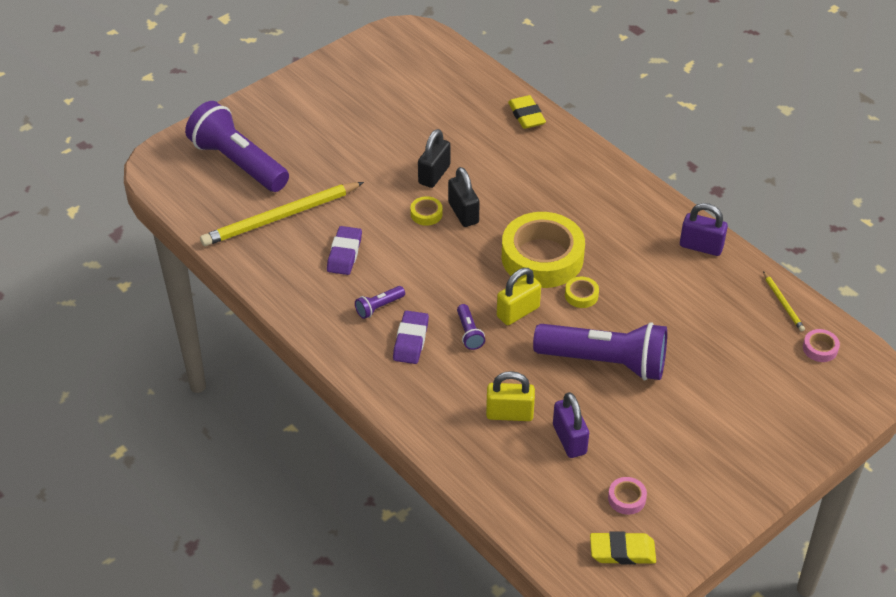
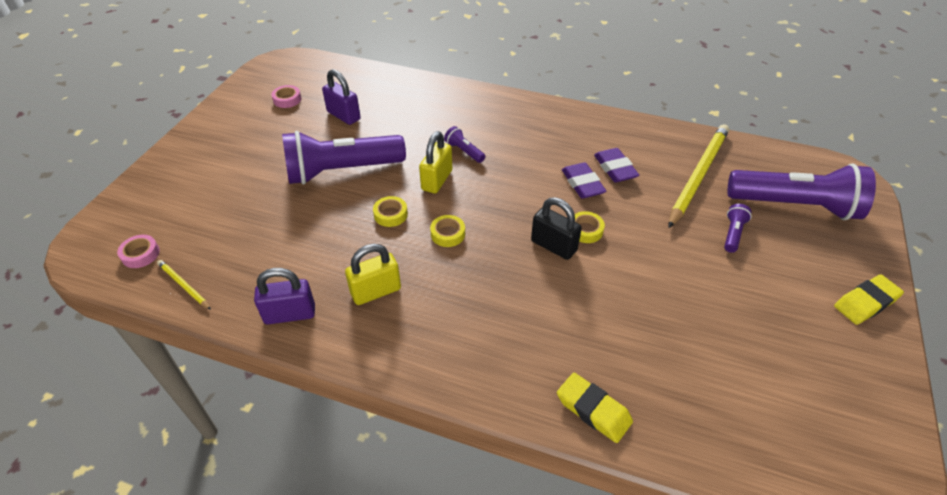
camera: 150 degrees right, 0 degrees up
(379, 307) = (547, 143): purple flashlight -> purple flashlight (732, 234)
(411, 340) = (503, 131): purple eraser -> purple eraser (582, 184)
(434, 174) = (618, 274): black padlock -> none
(509, 413) = (396, 115): yellow padlock -> yellow padlock (376, 291)
(542, 257) = (448, 234): yellow tape -> yellow tape, size x0.40
(622, 551) = (279, 76): yellow eraser -> yellow eraser (865, 303)

